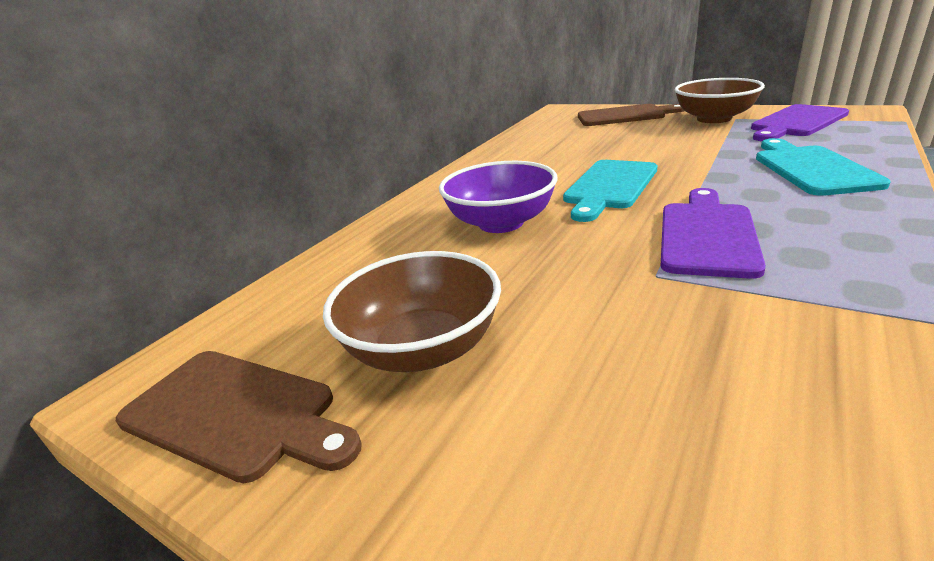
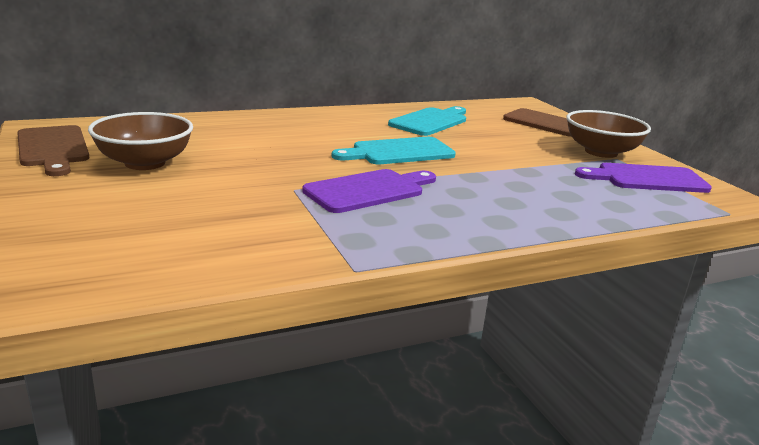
camera: 30 degrees right, 5 degrees down
(501, 223) = (296, 141): purple bowl -> none
(811, 168) = (542, 199): turquoise cutting board -> turquoise cutting board (430, 121)

